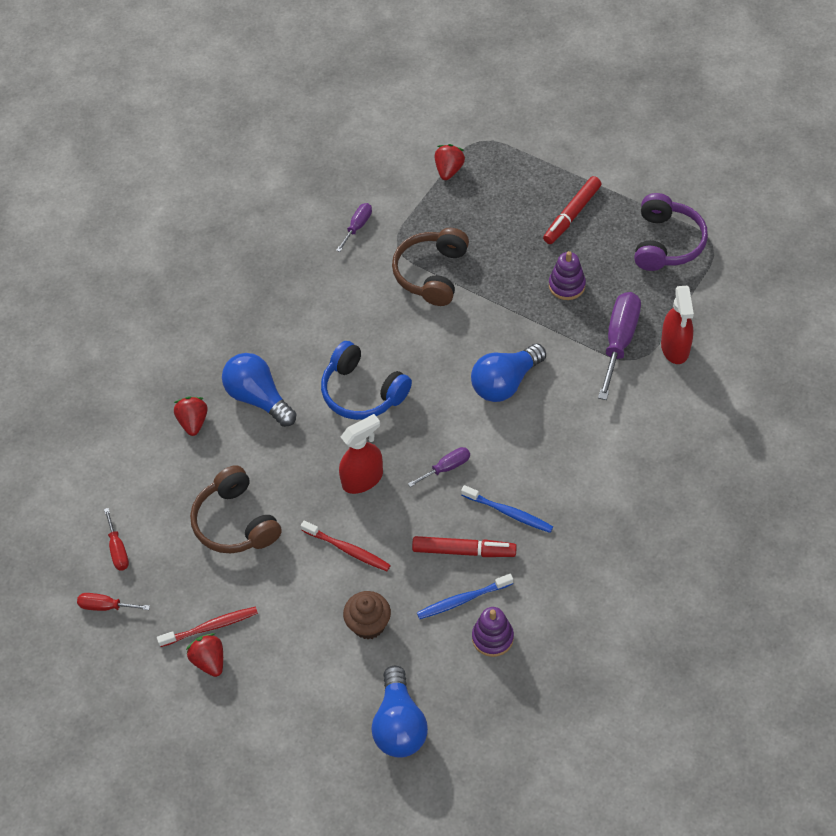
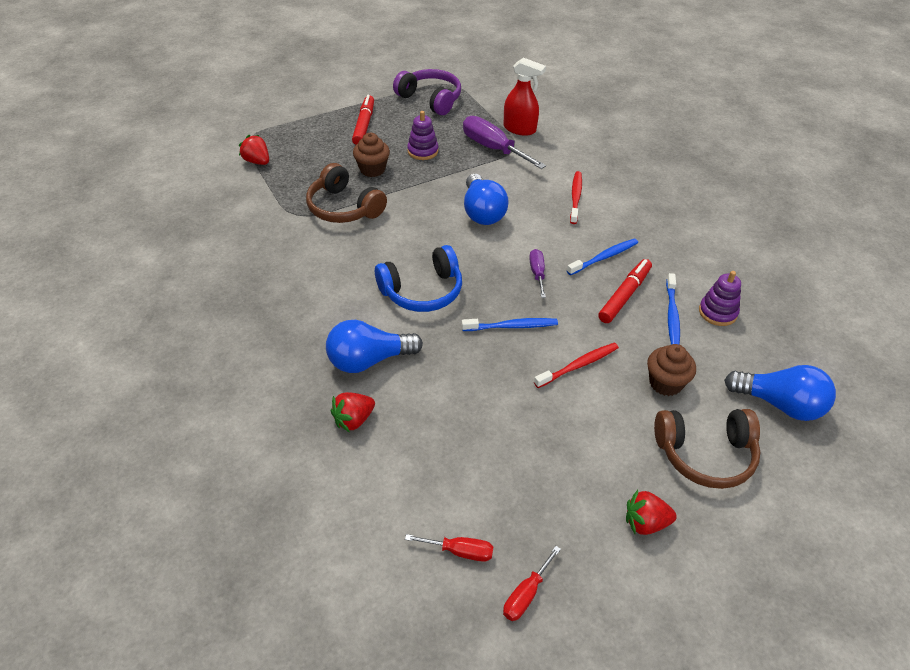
camera: 65 degrees left, 10 degrees down
(193, 422) = (353, 420): red strawberry -> red strawberry turned 60 degrees counterclockwise
(210, 627) = (605, 505): red toothbrush -> red toothbrush (575, 197)
(235, 522) = (495, 434): brown headphones -> brown headphones (705, 454)
(357, 226) = (253, 227): purple screwdriver -> none
(363, 479) = (511, 326): red spray bottle -> blue toothbrush
(505, 262) = (372, 169): none -> brown cupcake
(572, 214) = (364, 125): red marker -> red marker turned 150 degrees counterclockwise

